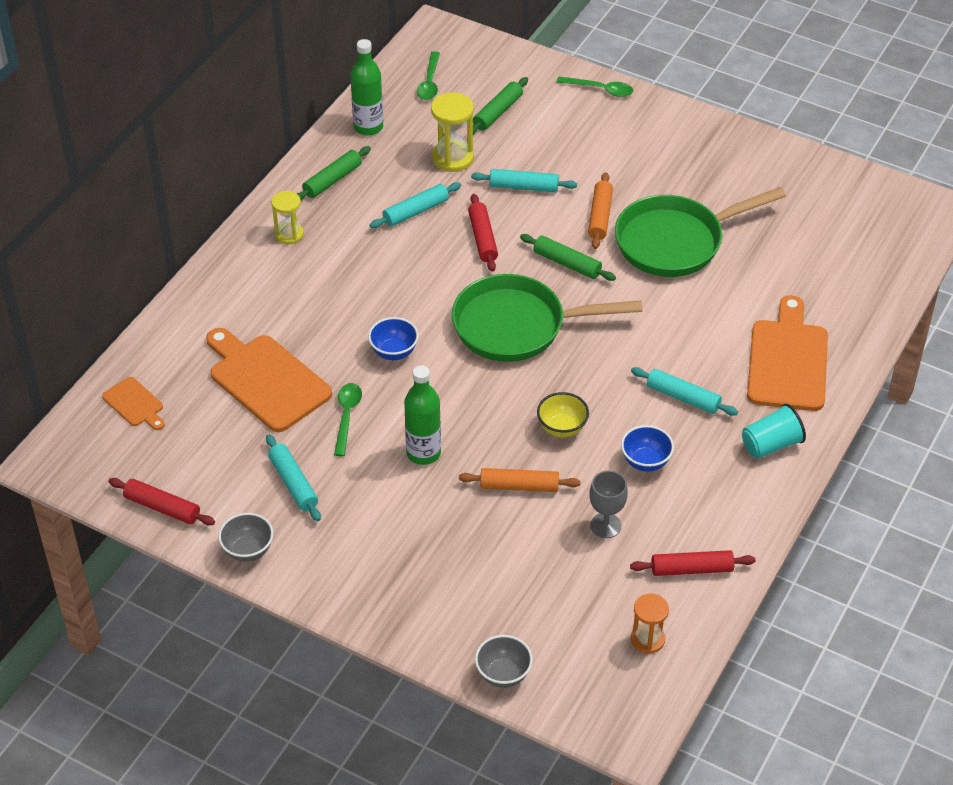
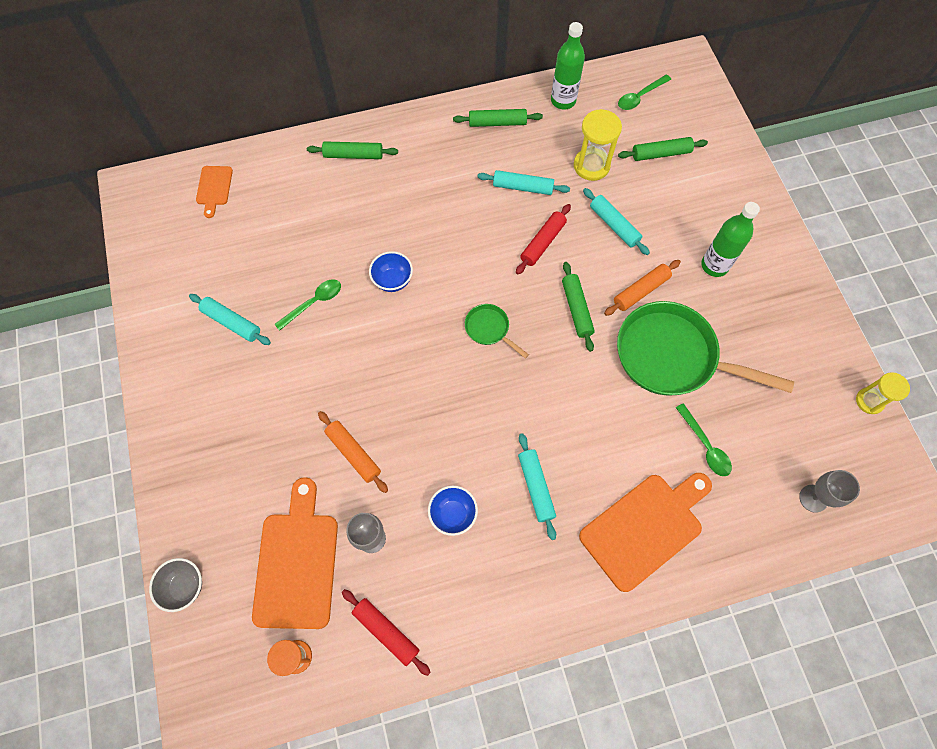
camera: 45 degrees right, 20 degrees up
(162, 507) = (148, 273): red rolling pin -> none
(234, 290) = (353, 155): none -> green rolling pin
(248, 550) = (156, 346): grey bowl -> none
(266, 380) = (299, 235): orange cutting board -> orange cutting board (297, 562)
(289, 234) = (428, 141): yellow hourglass -> yellow hourglass (869, 401)
(293, 483) = (231, 322): turquoise rolling pin -> turquoise rolling pin turned 75 degrees counterclockwise
(423, 453) = (326, 372): green bottle -> green bottle (714, 265)
(517, 326) = (489, 329): green pan -> green pan, size x0.45
(562, 428) = (429, 435): yellow bowl -> none
(600, 89) = (754, 190): green spoon -> green spoon (705, 446)
(771, 445) = (554, 586): turquoise cup -> none
(873, 256) = (813, 498): none -> grey goblet

